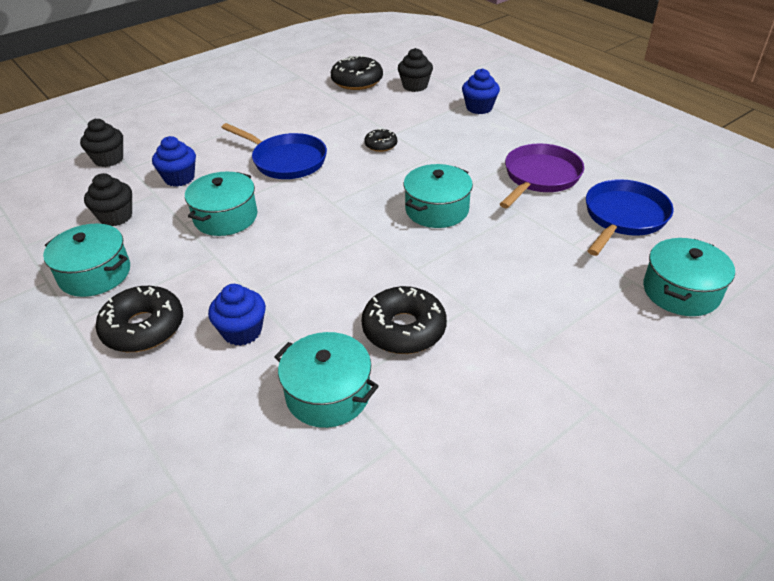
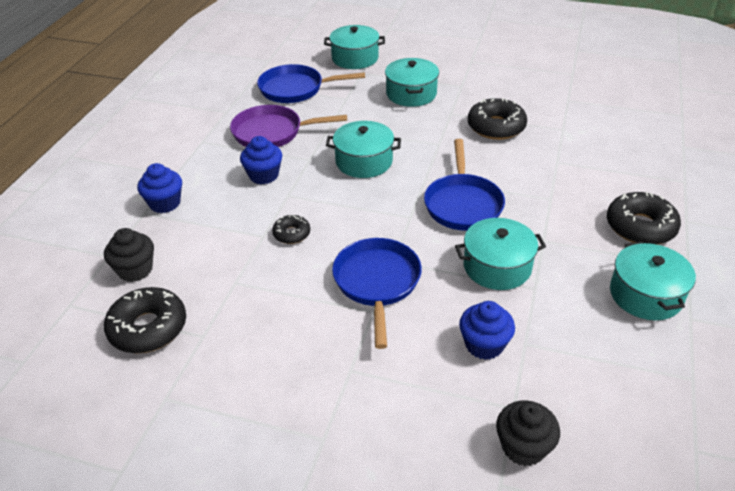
camera: 125 degrees left, 0 degrees up
(116, 217) = (584, 344): black cupcake -> none
(242, 331) = (581, 183): blue cupcake -> blue cupcake (264, 175)
(312, 237) = (463, 204): none -> blue pan
(328, 394) = (572, 130): turquoise pot -> turquoise pot (411, 94)

